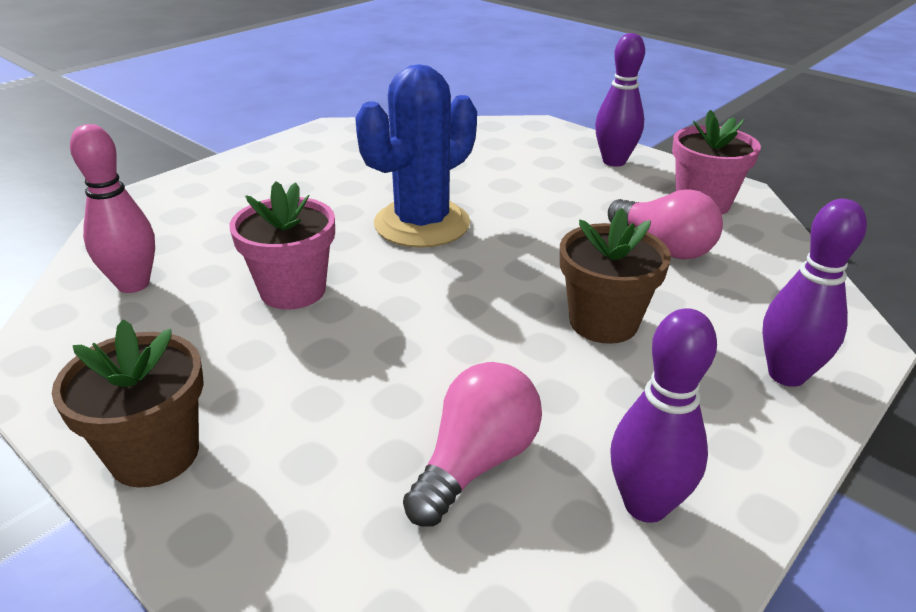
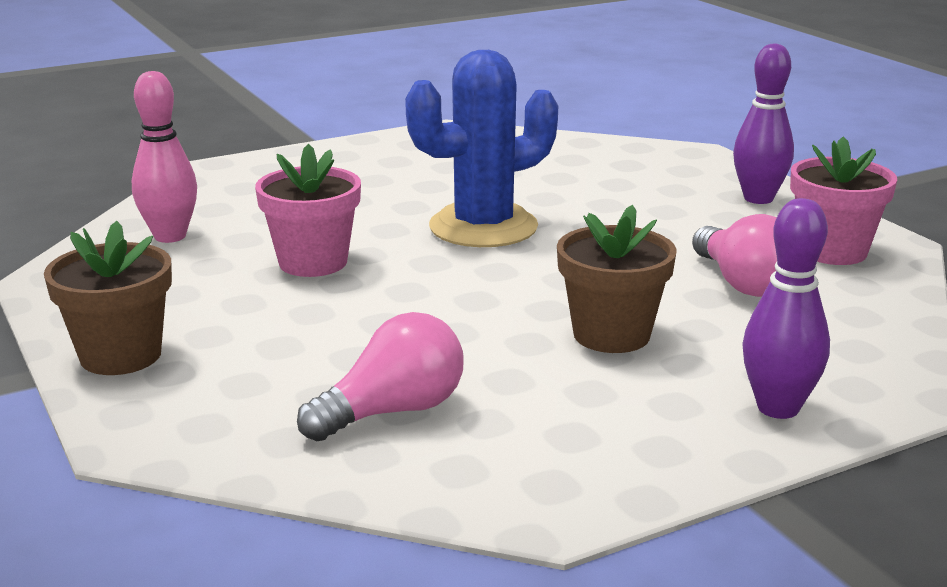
camera: 20 degrees right, 10 degrees down
(645, 505) = (530, 469): purple bowling pin -> none

